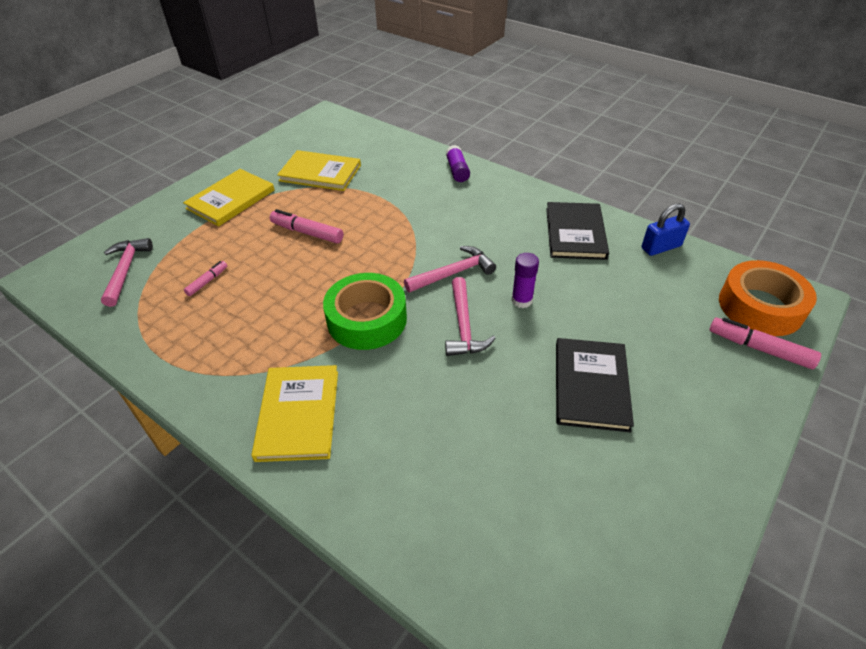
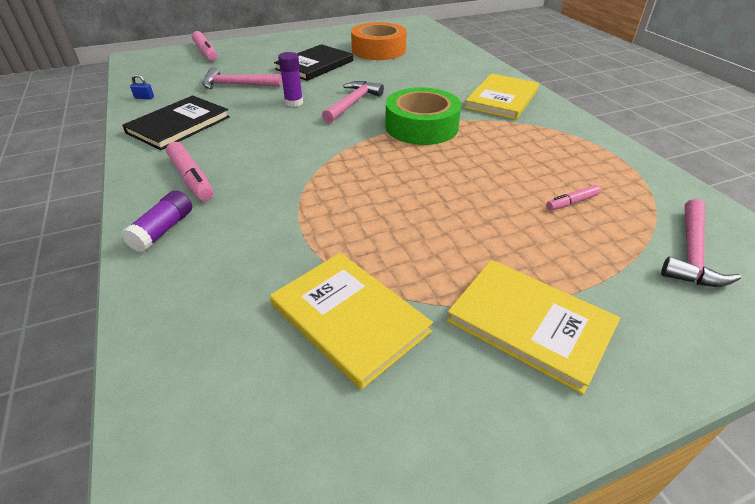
camera: 150 degrees left, 5 degrees down
(231, 199) = (530, 324): yellow book -> yellow book turned 60 degrees clockwise
(307, 232) = (431, 218): pink marker -> pink marker (191, 179)
(453, 273) = (319, 132): pink hammer -> pink hammer (237, 85)
(661, 247) = (144, 97): blue padlock -> blue padlock, size x0.49
(760, 306) = (165, 61): orange tape -> orange tape (378, 50)

